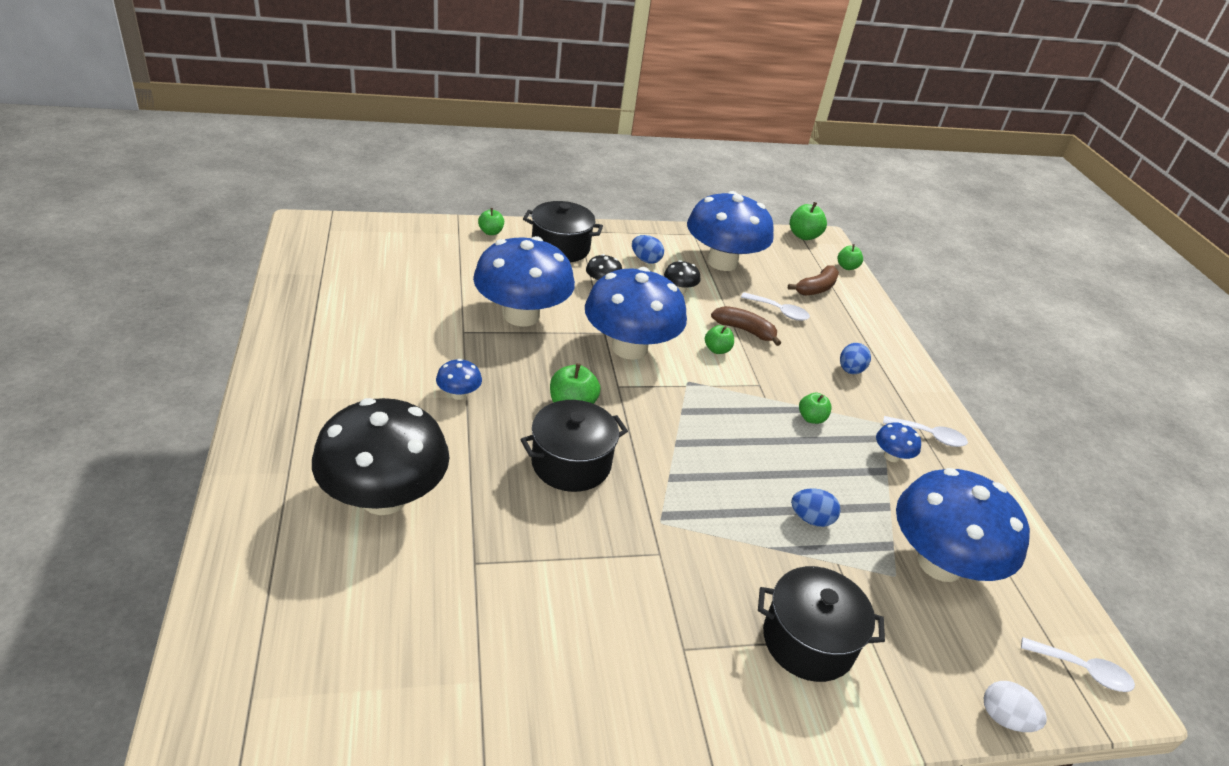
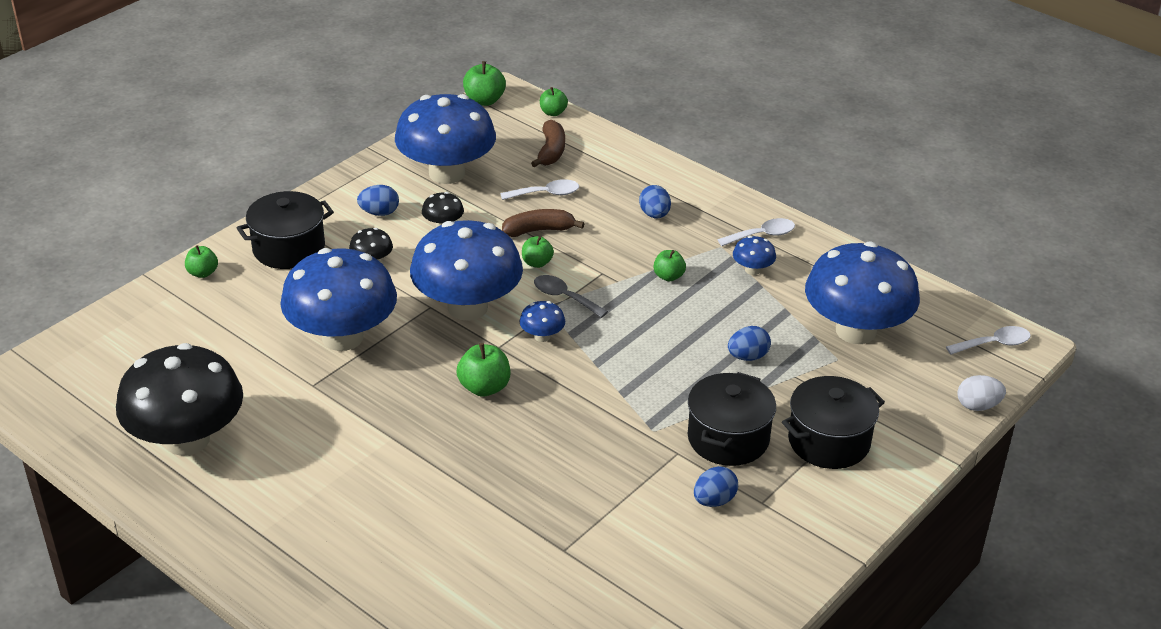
camera: 35 degrees left, 0 degrees up
(384, 497) = (438, 555): black mushroom -> black mushroom (187, 440)
(458, 394) = (384, 440): blue mushroom -> blue mushroom (542, 336)
(571, 463) = (540, 433): black pot -> black pot (728, 438)
(643, 615) = (714, 500): none -> blue egg
(709, 383) = (564, 297): none -> grey spoon

